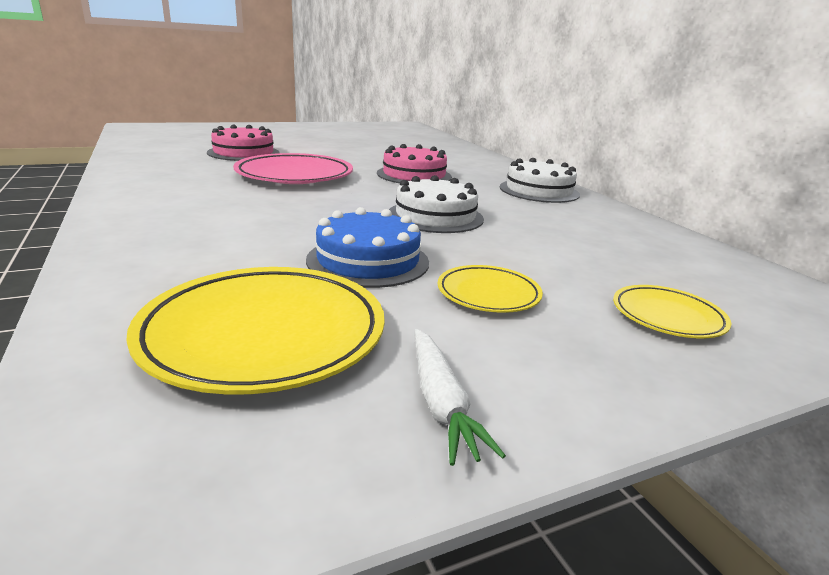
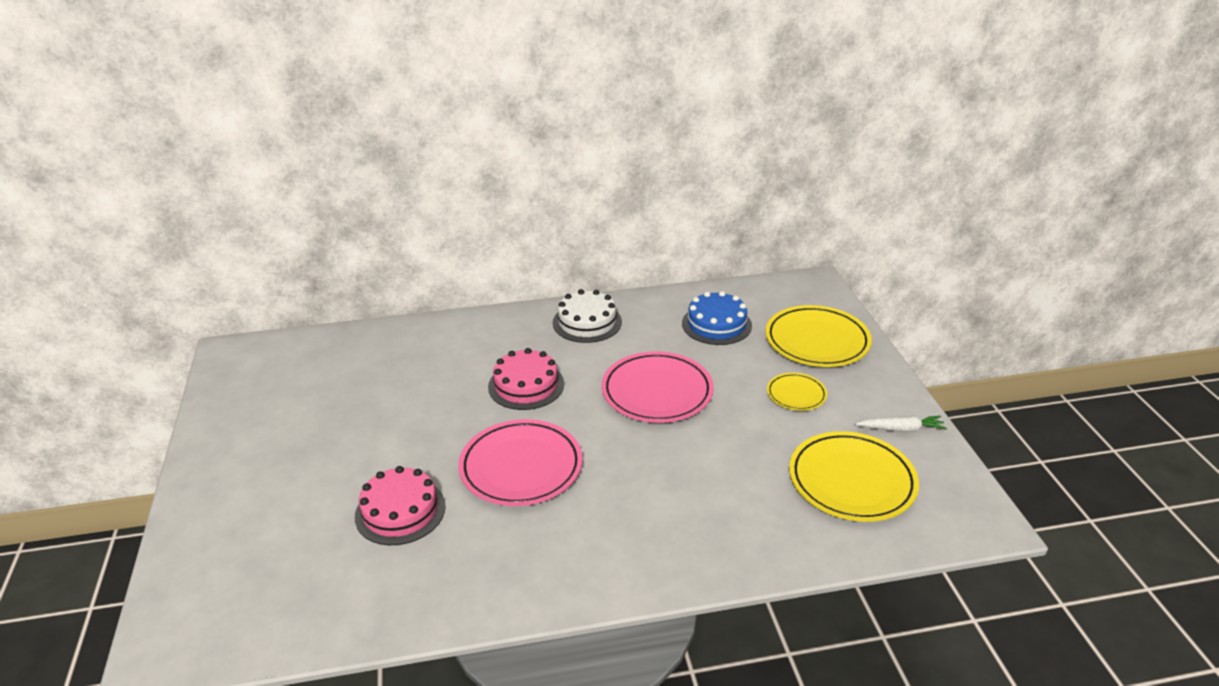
camera: 75 degrees left, 10 degrees up
(368, 261) = (750, 436): blue cake -> blue cake (716, 324)
(435, 216) = (657, 392): white cake -> pink plate
(667, 316) = (817, 341): yellow plate -> yellow plate, size x1.89

